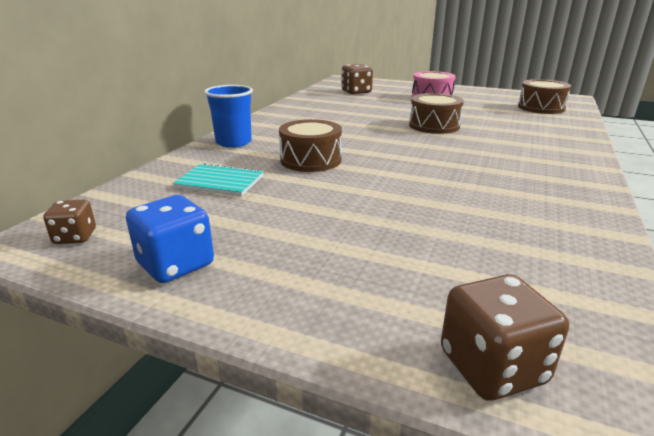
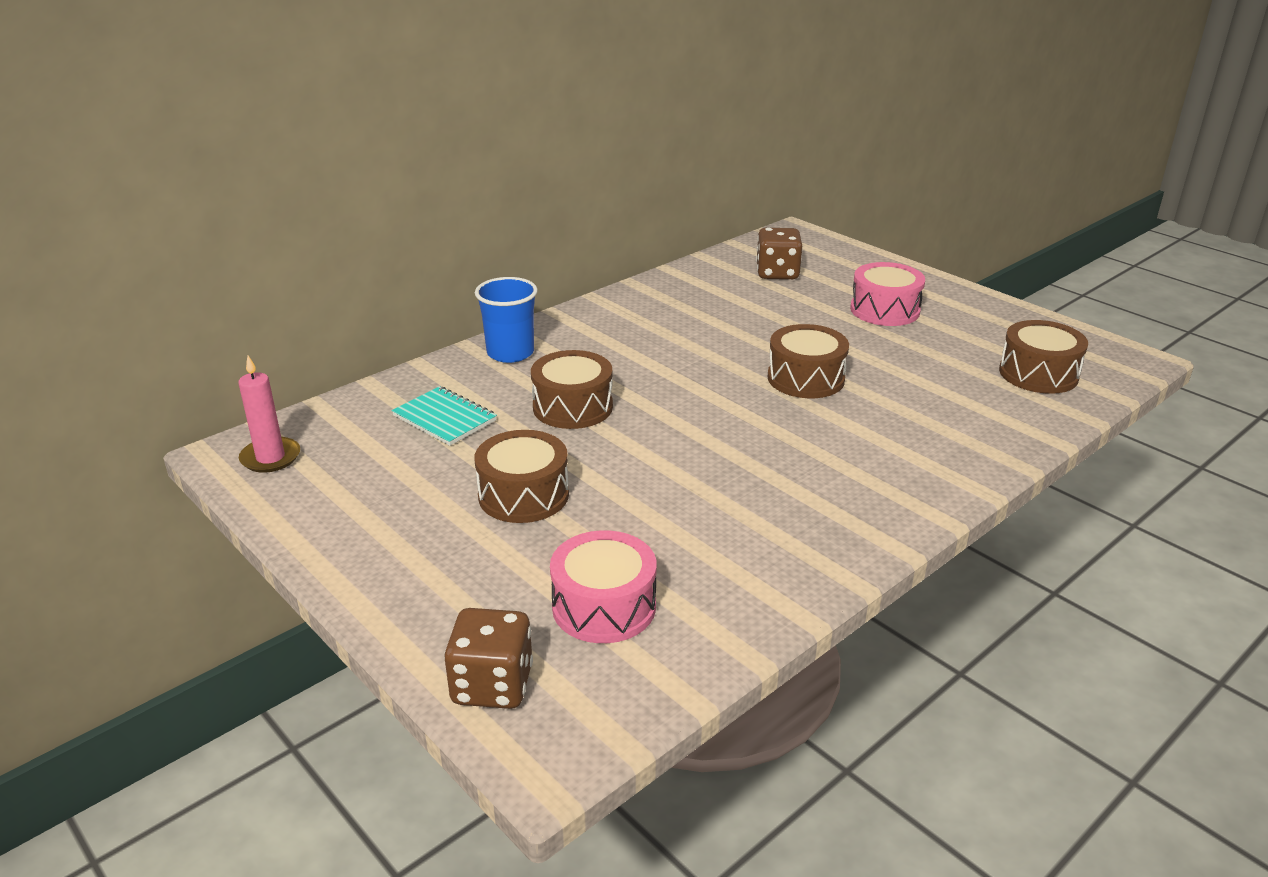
camera: 25 degrees right, 5 degrees up
(75, 237) = (270, 458): brown dice -> pink candle
(176, 264) = (332, 514): blue dice -> none
(335, 213) = (523, 495): none -> brown drum
(493, 269) = (604, 606): none -> pink drum

